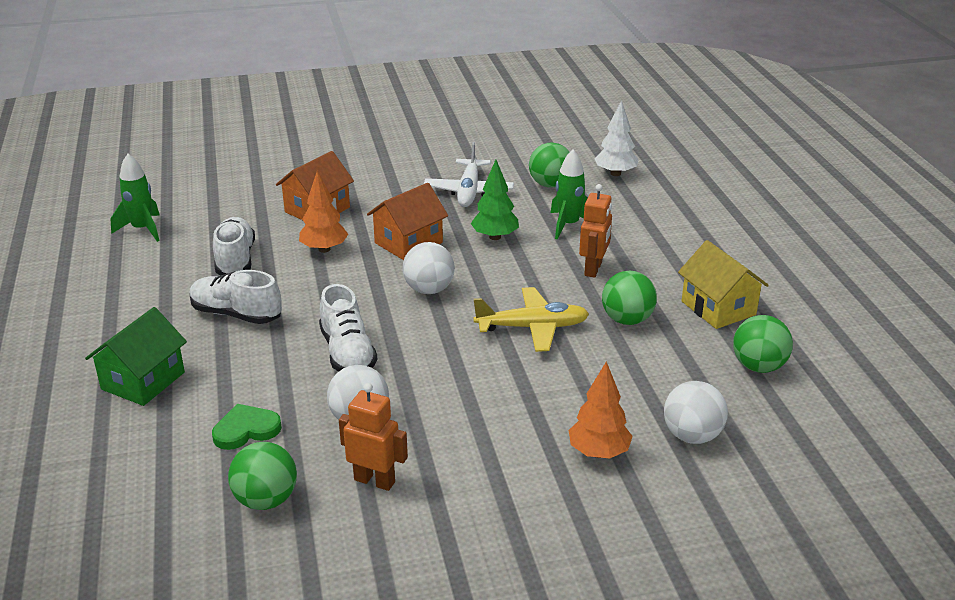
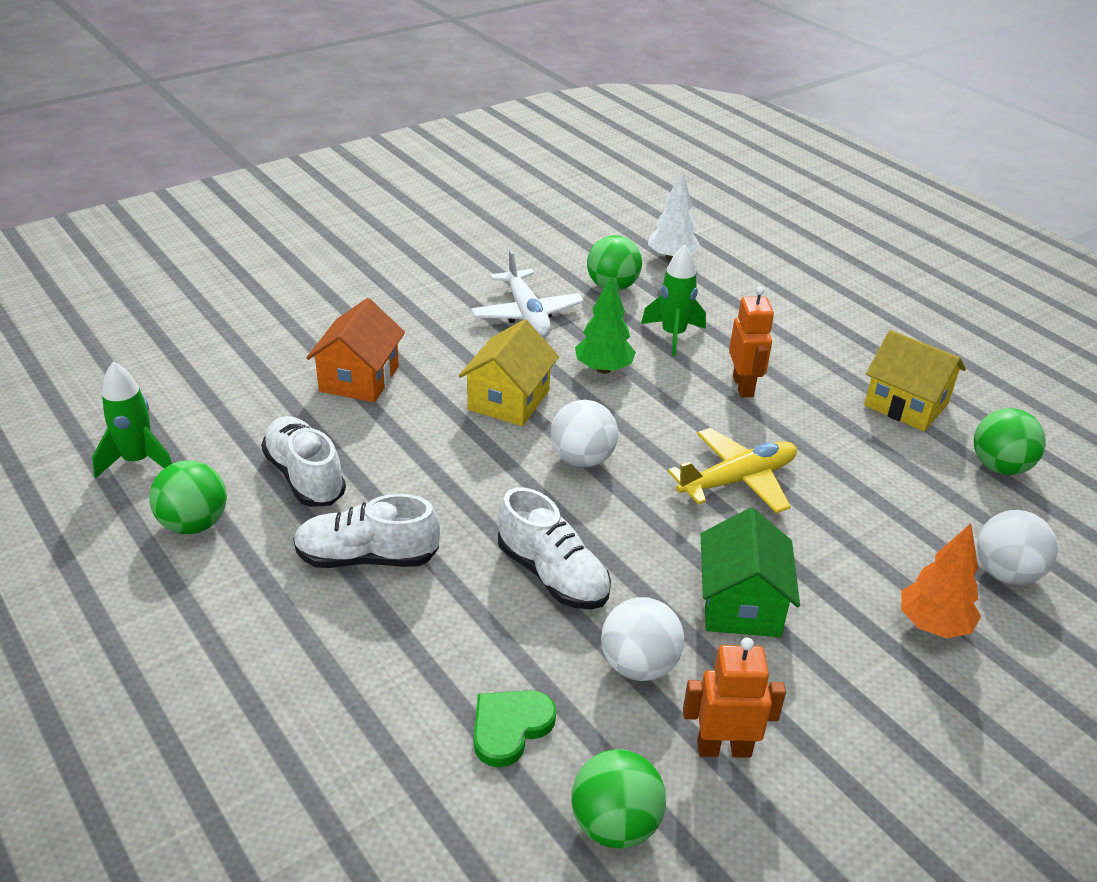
camera: 25 degrees left, 5 degrees up
(143, 381) = (313, 696): green house -> green house (741, 604)
(324, 249) = (411, 433): orange tree -> none
(408, 243) = (508, 400): orange house -> yellow house
(627, 320) = (828, 443): green ball -> green ball (194, 524)

